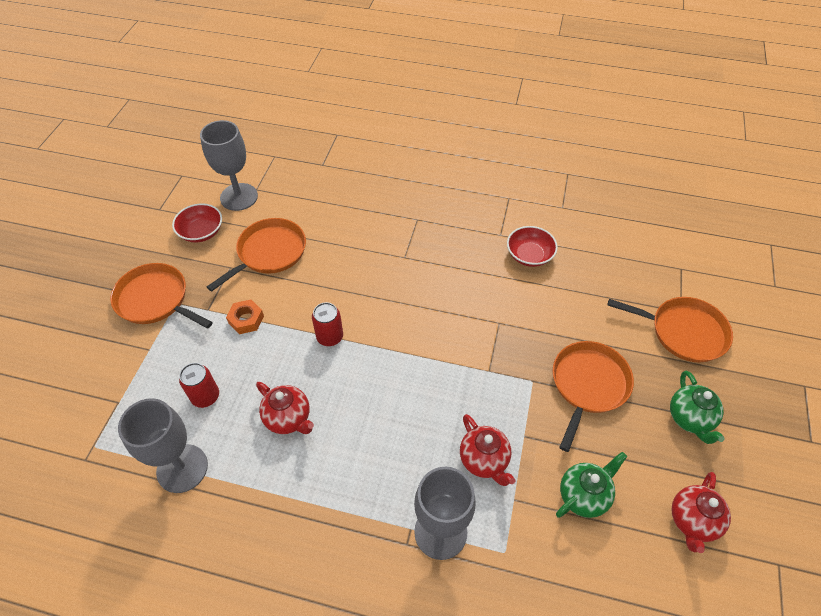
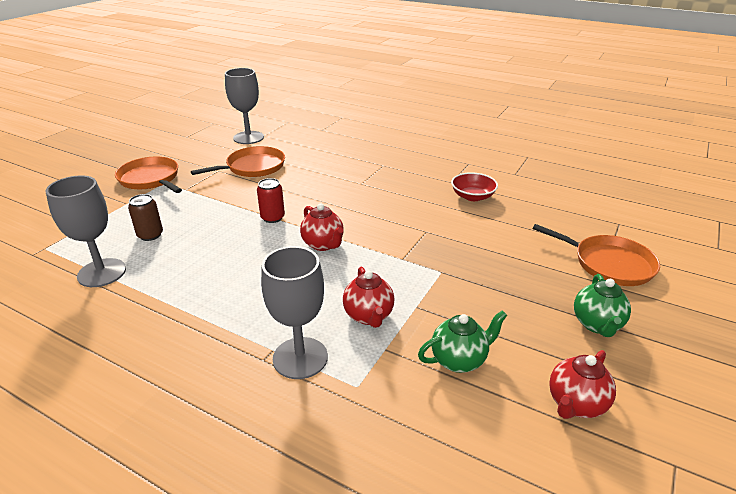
camera: 15 degrees right, 20 degrees down
(201, 232) = (209, 151): red bowl -> none
(205, 396) = (150, 235): red can -> brown can
(246, 320) = (211, 199): orange nut -> none
(289, 419) = (208, 259): red teapot -> red teapot (323, 244)
(588, 385) = (496, 283): orange pan -> none

